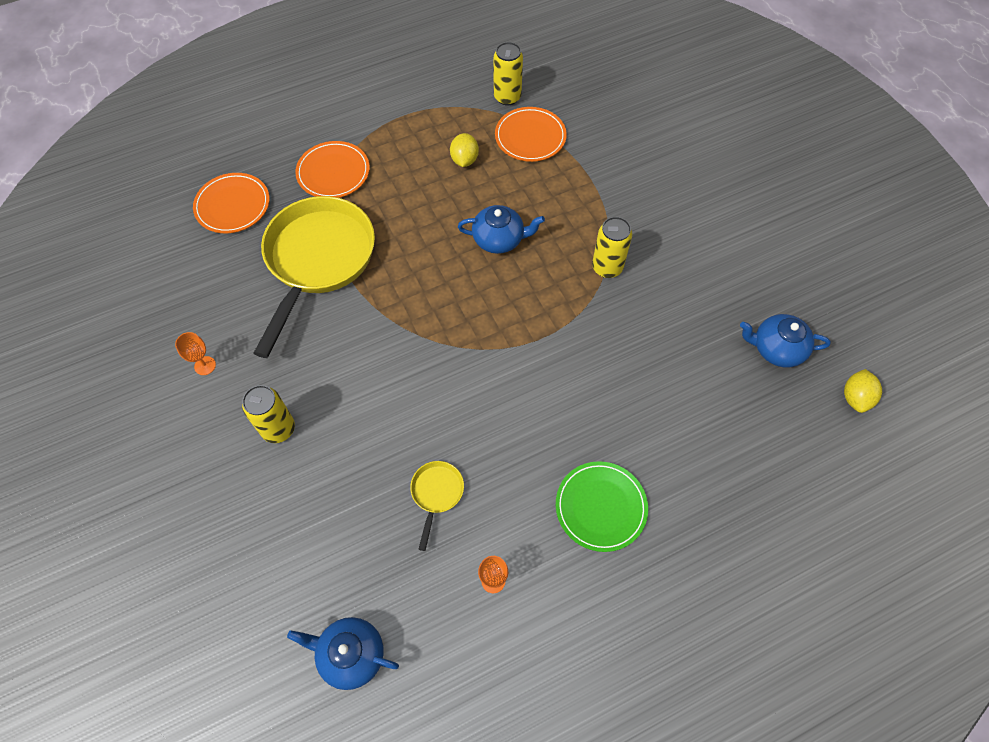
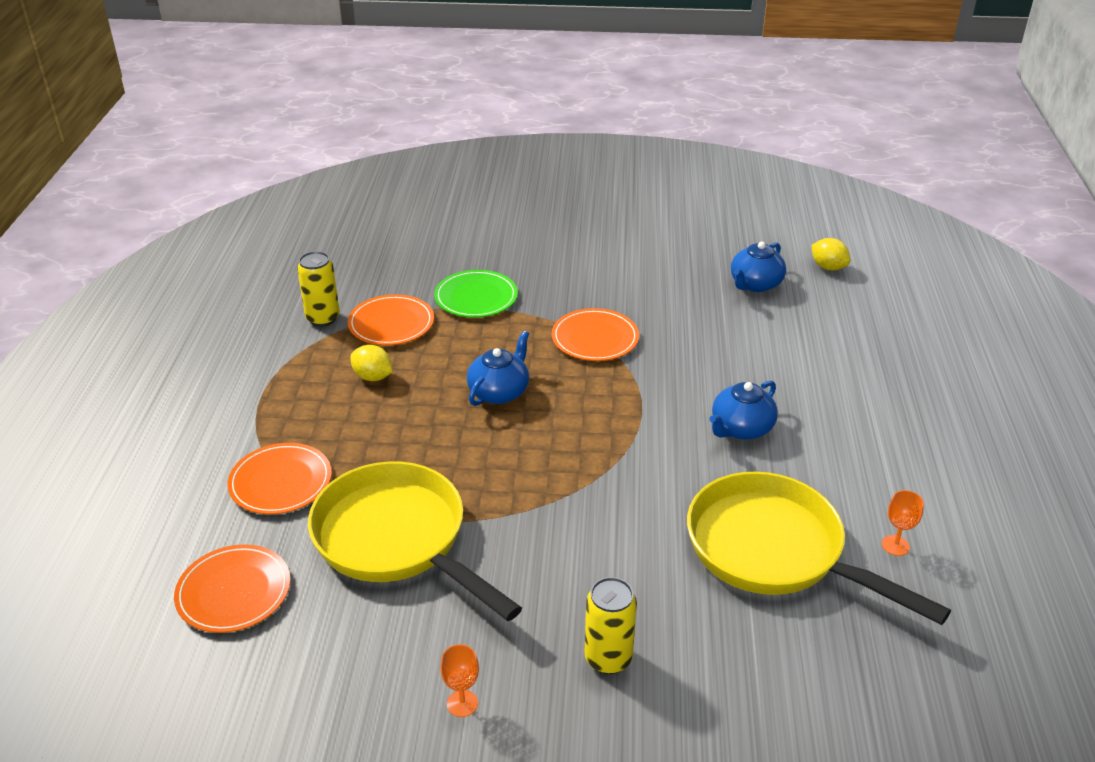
camera: 60 degrees left, 25 degrees down
(351, 654) = (932, 690): blue teapot -> blue teapot (741, 428)
(436, 494) = (775, 551): yellow pan -> yellow pan, size x2.43
(601, 507) = (852, 443): green plate -> green plate (476, 297)
(607, 267) = (595, 338): yellow can -> orange plate

